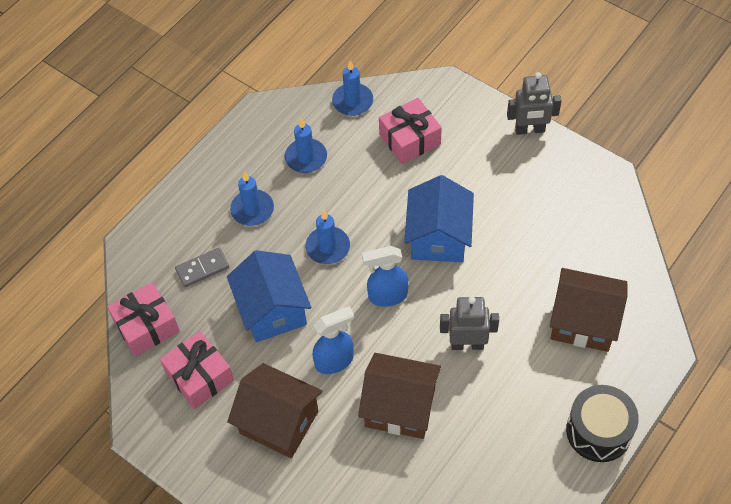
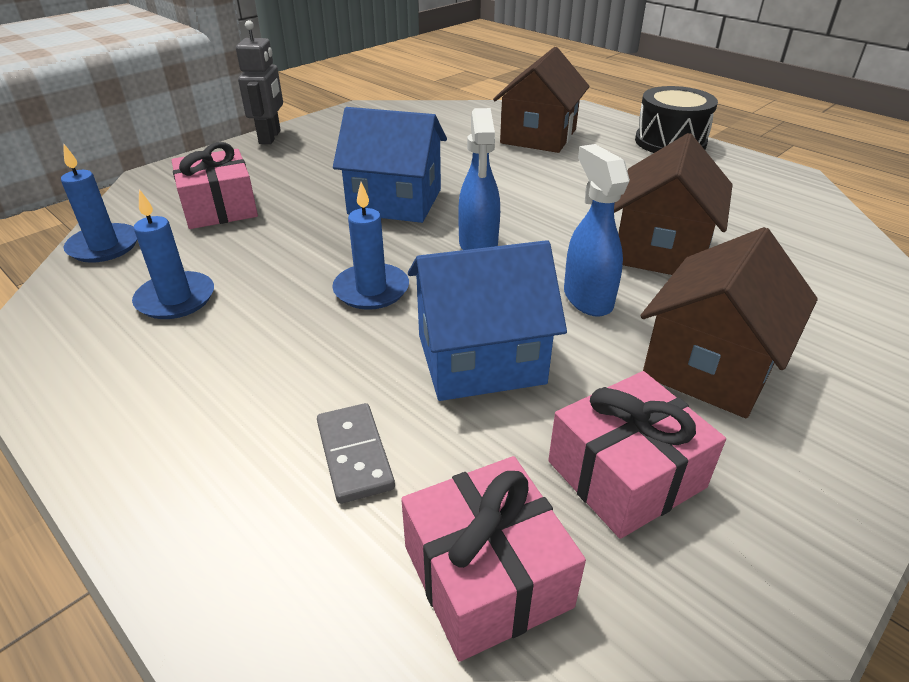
camera: 85 degrees left, 20 degrees down
(252, 209) = (245, 370): blue candle -> none
(467, 344) = (562, 197): grey robot -> none

